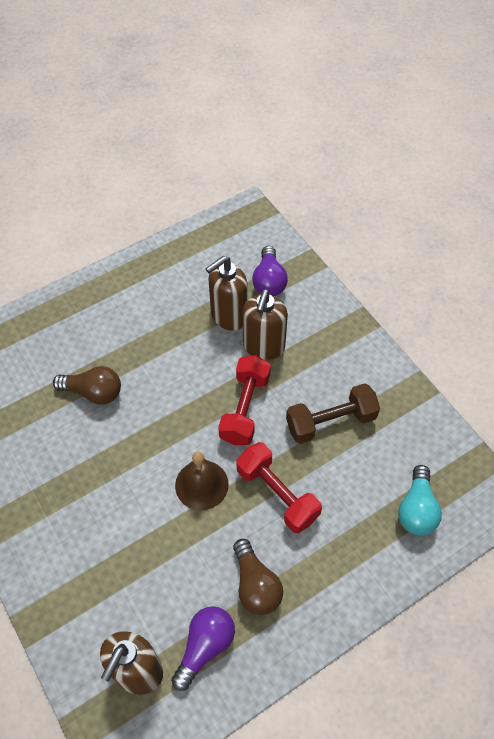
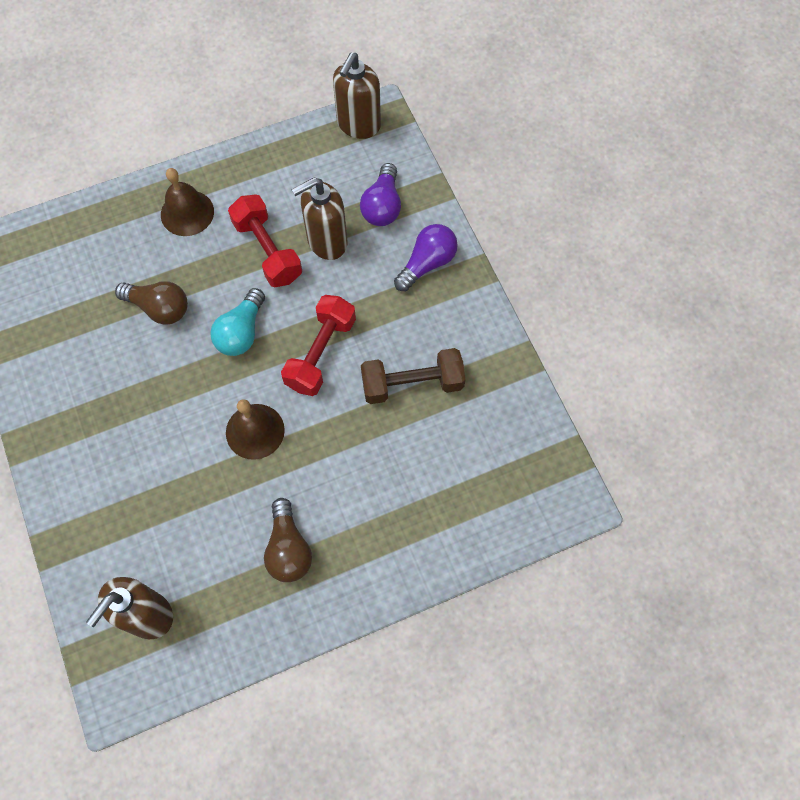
camera: 10 degrees right, 10 degrees up
(102, 310) = (187, 213): none -> brown bell
(205, 647) = (222, 603): purple light bulb -> purple light bulb (427, 263)
(263, 347) = (358, 284): brown soap dispenser -> brown soap dispenser (358, 125)
(277, 494) = (334, 455): red dumbbell -> red dumbbell (268, 250)
(416, 509) = (482, 497): turquoise light bulb -> turquoise light bulb (241, 332)

